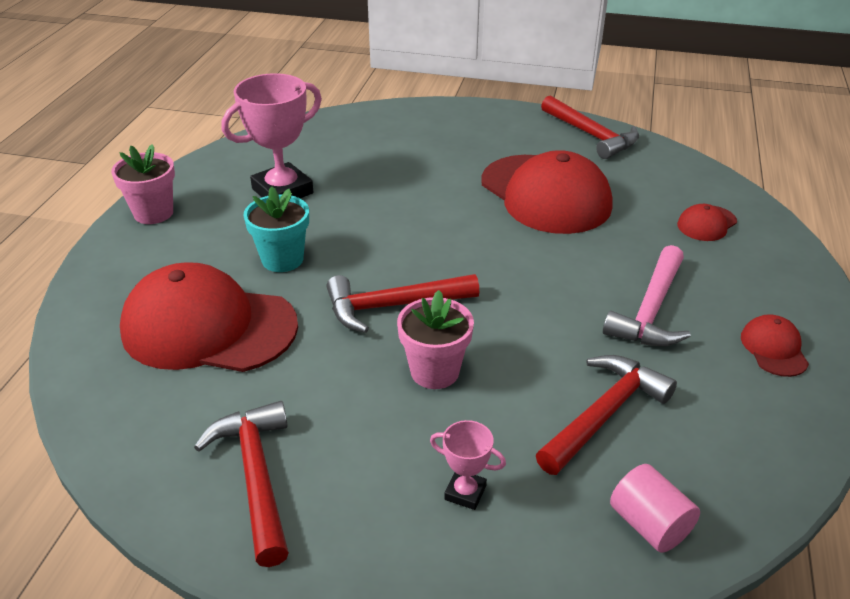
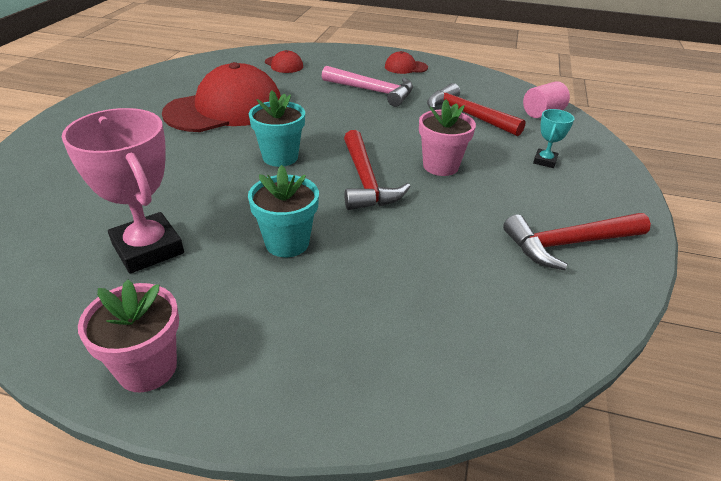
camera: 90 degrees left, 0 degrees up
(208, 327) = (396, 287): red cap -> none
(438, 242) = (280, 157): none -> turquoise flower pot
(465, 492) = (545, 161): pink trophy -> turquoise trophy
(591, 135) = (143, 83): red hammer -> none

